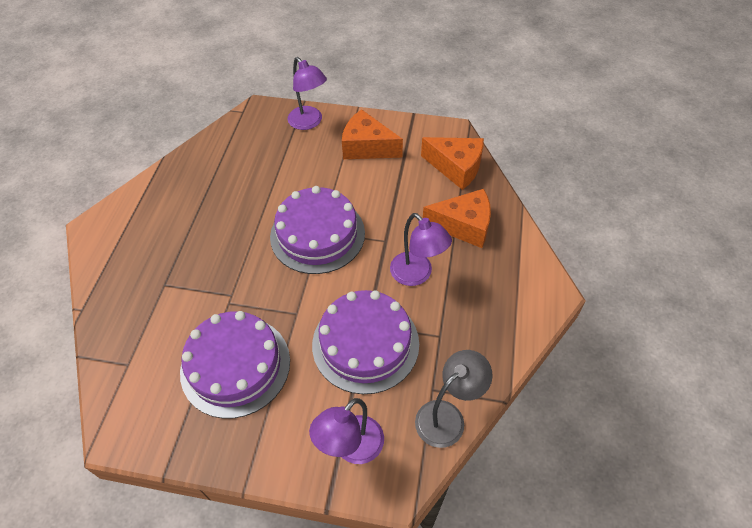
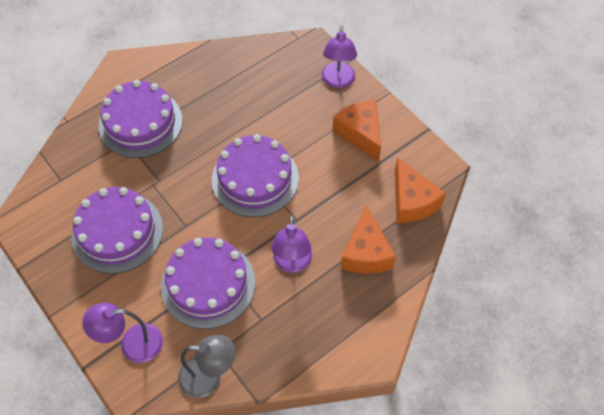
camera: 40 degrees right, 5 degrees up
(163, 261) = (140, 123): none -> purple cake
(463, 226) = (366, 253): orange cheese -> orange cheese turned 45 degrees clockwise

